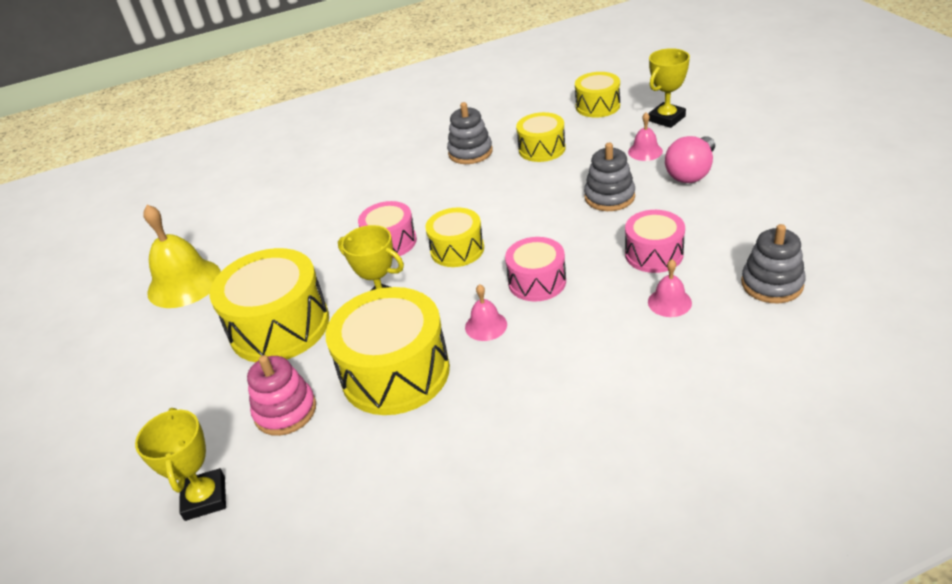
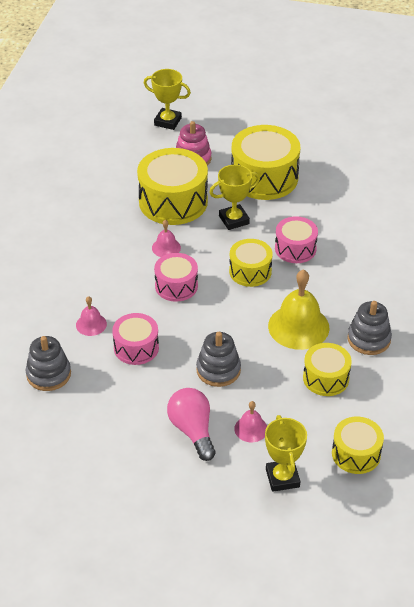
camera: 120 degrees right, 5 degrees up
(184, 283) = (356, 156): yellow bell -> yellow bell (298, 326)

